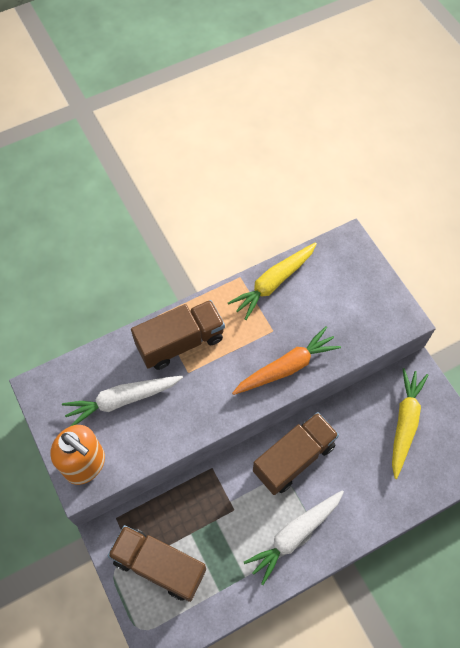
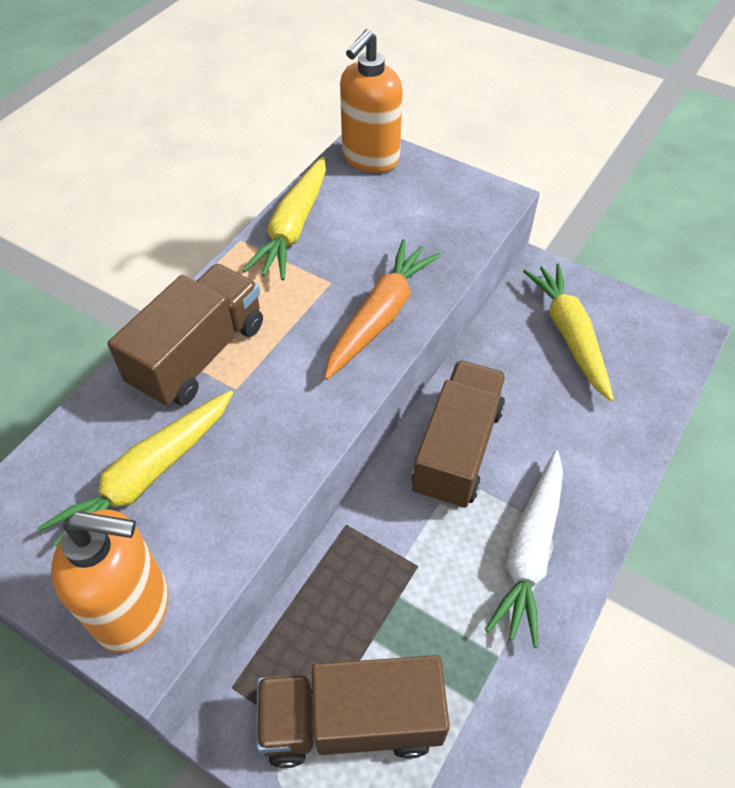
camera: 30 degrees left, 10 degrees down
(122, 400) = (147, 477): white carrot -> yellow carrot
(347, 253) = (370, 159): none -> orange soap dispenser

